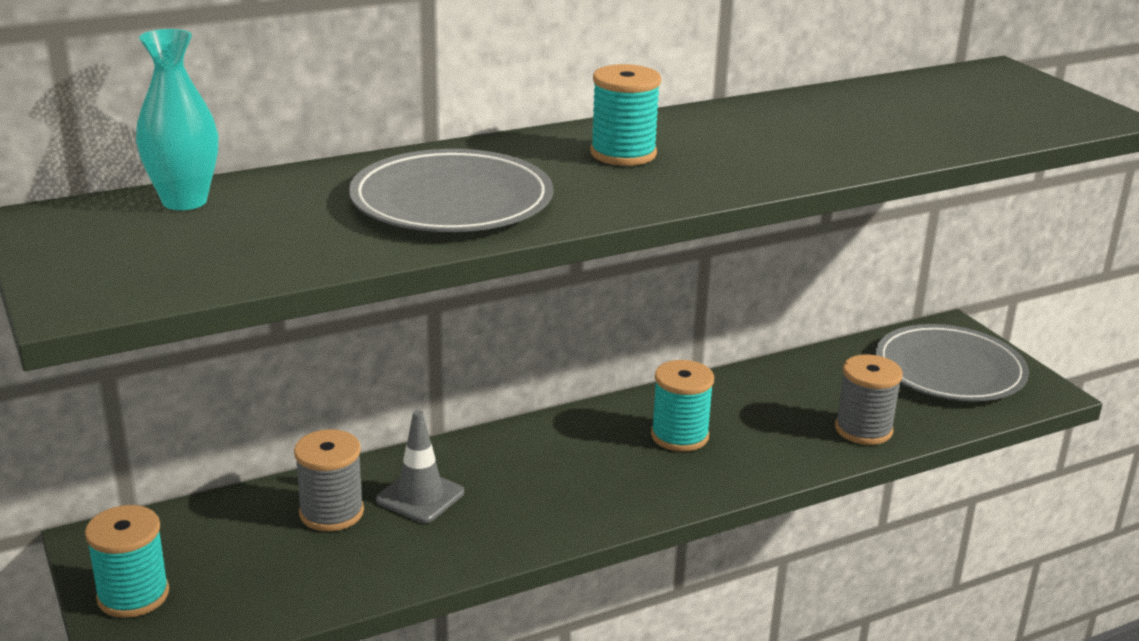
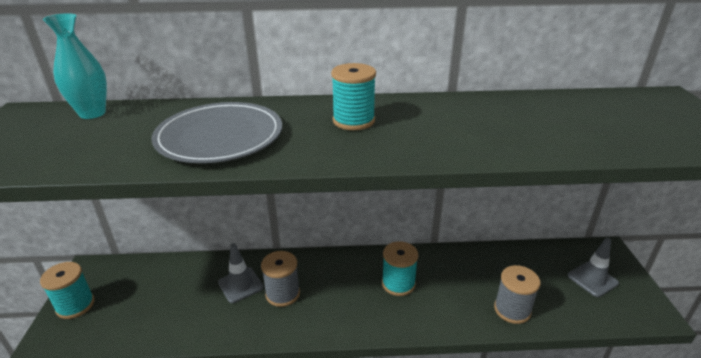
camera: 25 degrees right, 5 degrees up
(331, 512) = (194, 282): grey spool -> grey spool (282, 293)
(949, 369) = (592, 279): grey plate -> grey traffic cone

